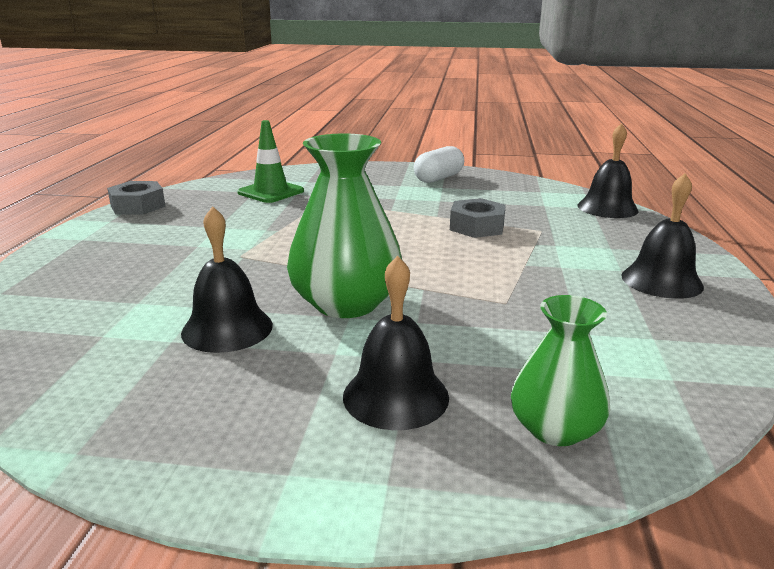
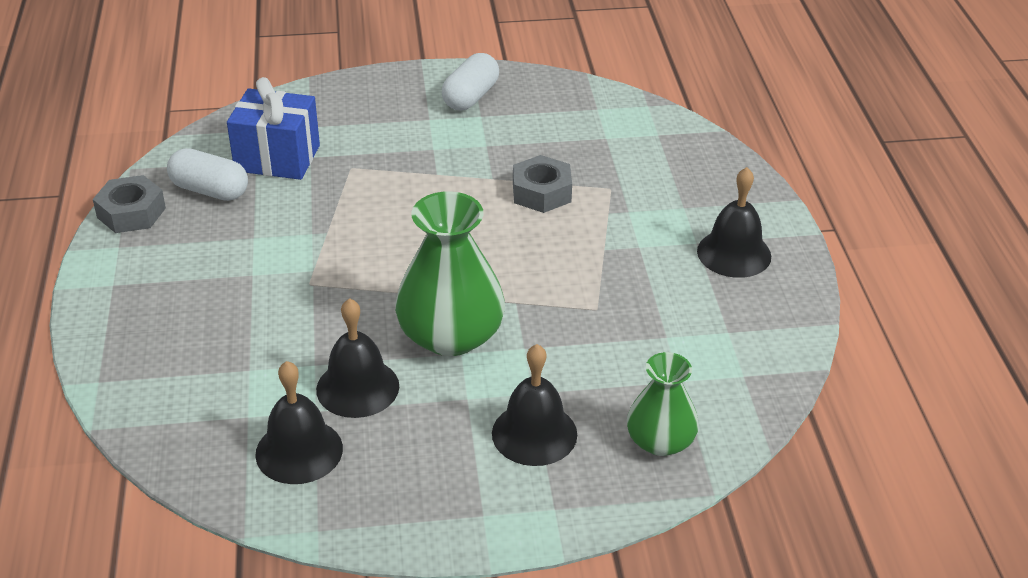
camera: 15 degrees left, 15 degrees up
(206, 201) = (210, 190): none -> white capsule
(271, 192) = (277, 158): green traffic cone -> blue gift
(607, 208) = (675, 133): black bell -> black bell (299, 451)

